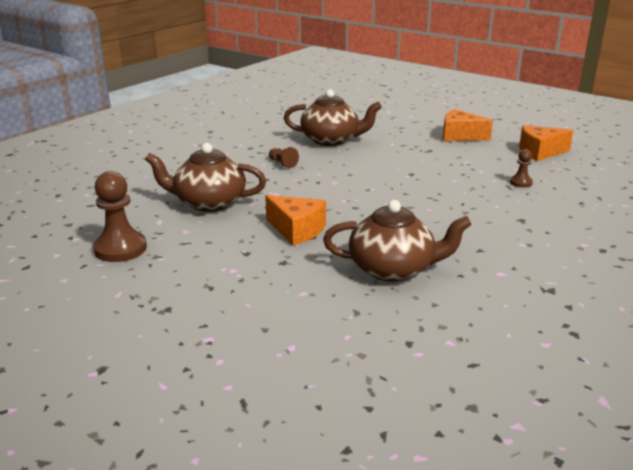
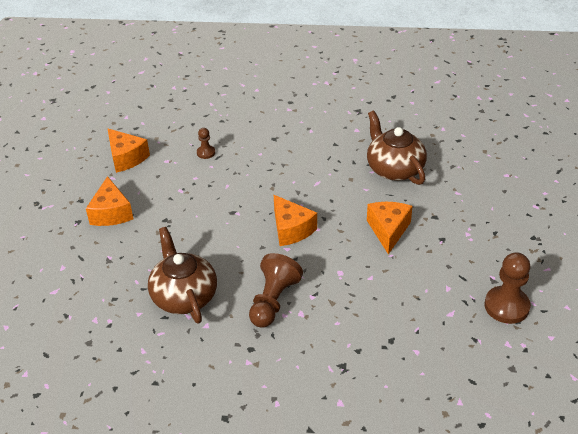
camera: 120 degrees left, 15 degrees up
(208, 203) = (394, 303): brown teapot -> none
(282, 163) = (273, 301): brown pawn -> brown pawn, size x1.94
(357, 189) = (291, 229): none -> orange cheese

